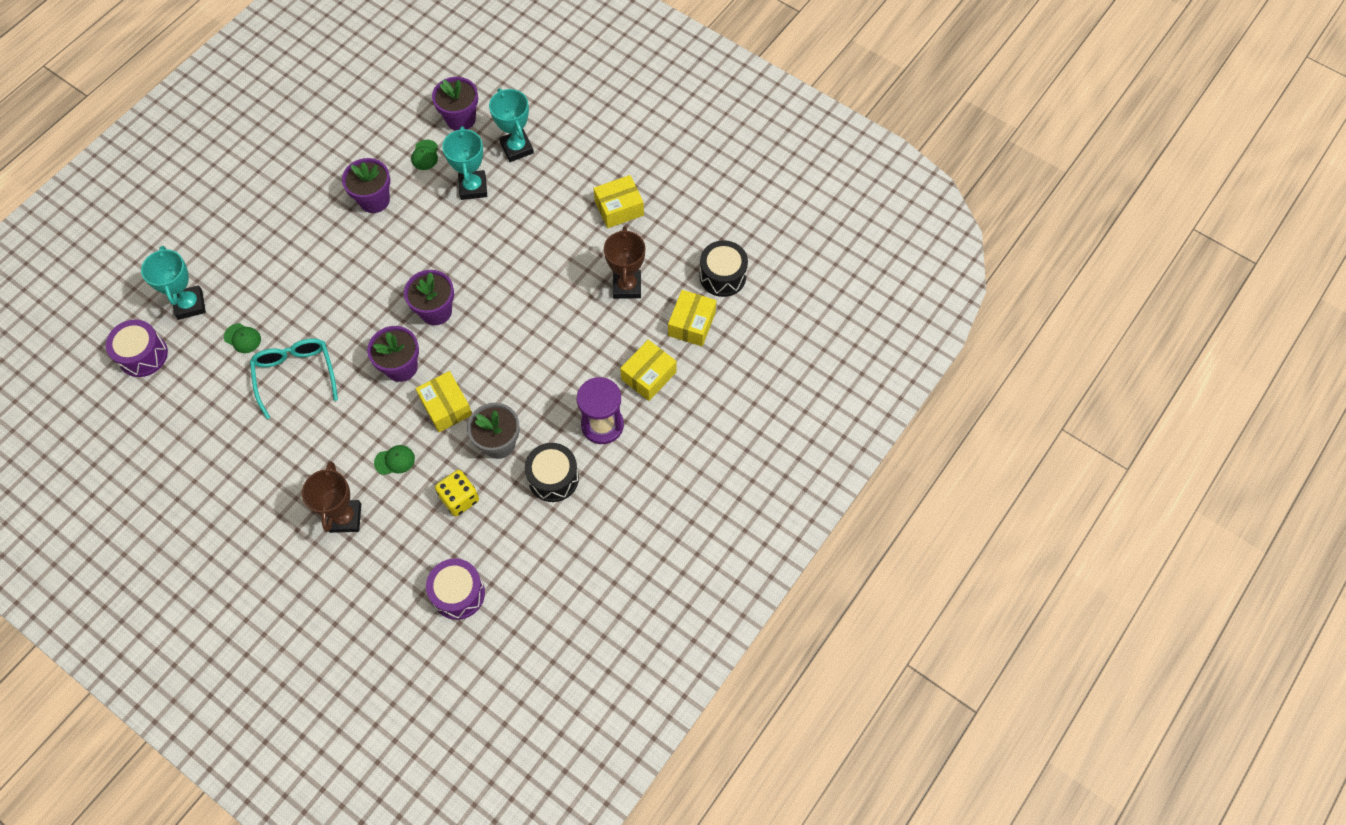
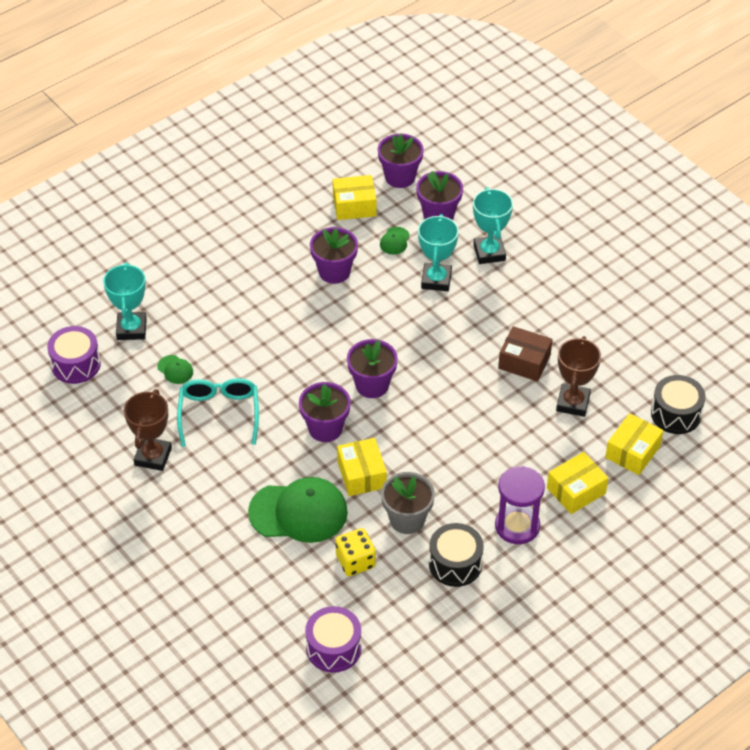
camera: 15 degrees right, 15 degrees down
(345, 518) = (237, 553): brown trophy -> brown trophy (153, 456)
(394, 460) = (298, 512): green cap -> green cap, size x2.35
(415, 87) = (400, 177): none -> purple flower pot
(573, 254) = (524, 362): none -> brown box
(619, 208) = (582, 329): yellow box -> yellow box (354, 206)

